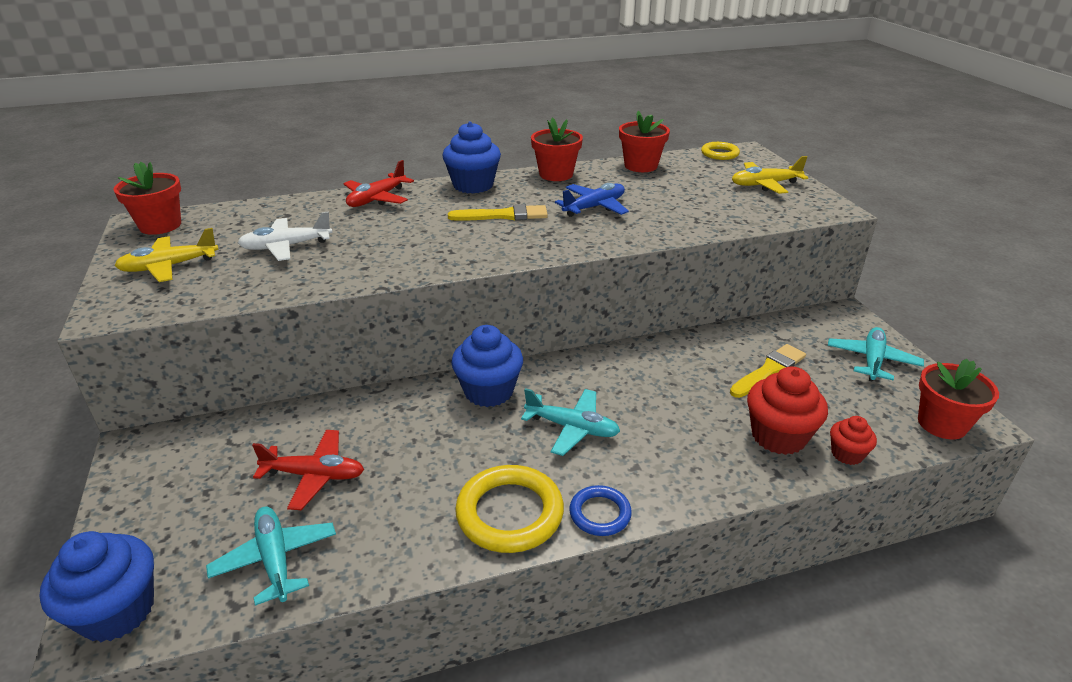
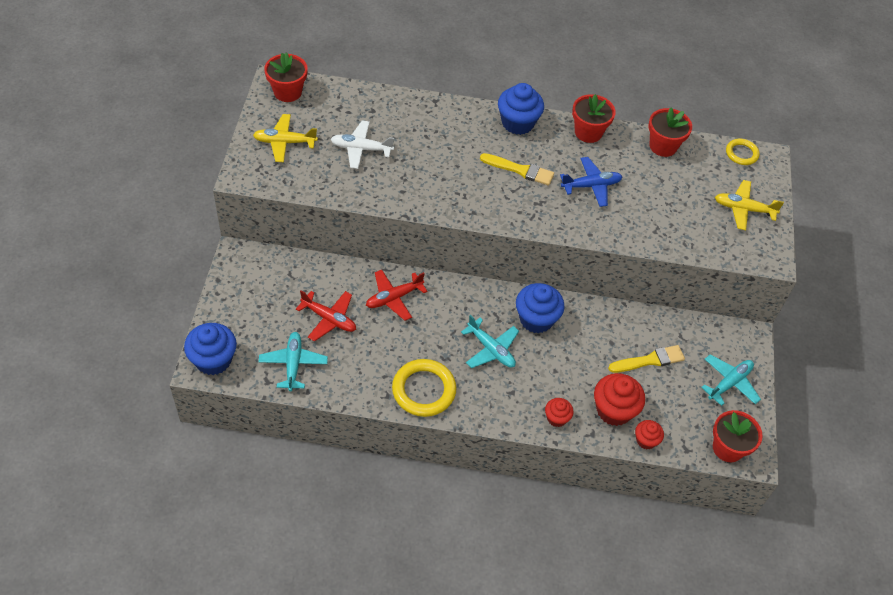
camera: 20 degrees right, 20 degrees up
(377, 199) = (440, 114): red plane -> red plane (394, 298)
(489, 391) = (455, 299): blue cupcake -> blue cupcake (536, 319)
(600, 513) = (472, 412): blue ring -> none
(718, 474) = (556, 418): none -> red cupcake

